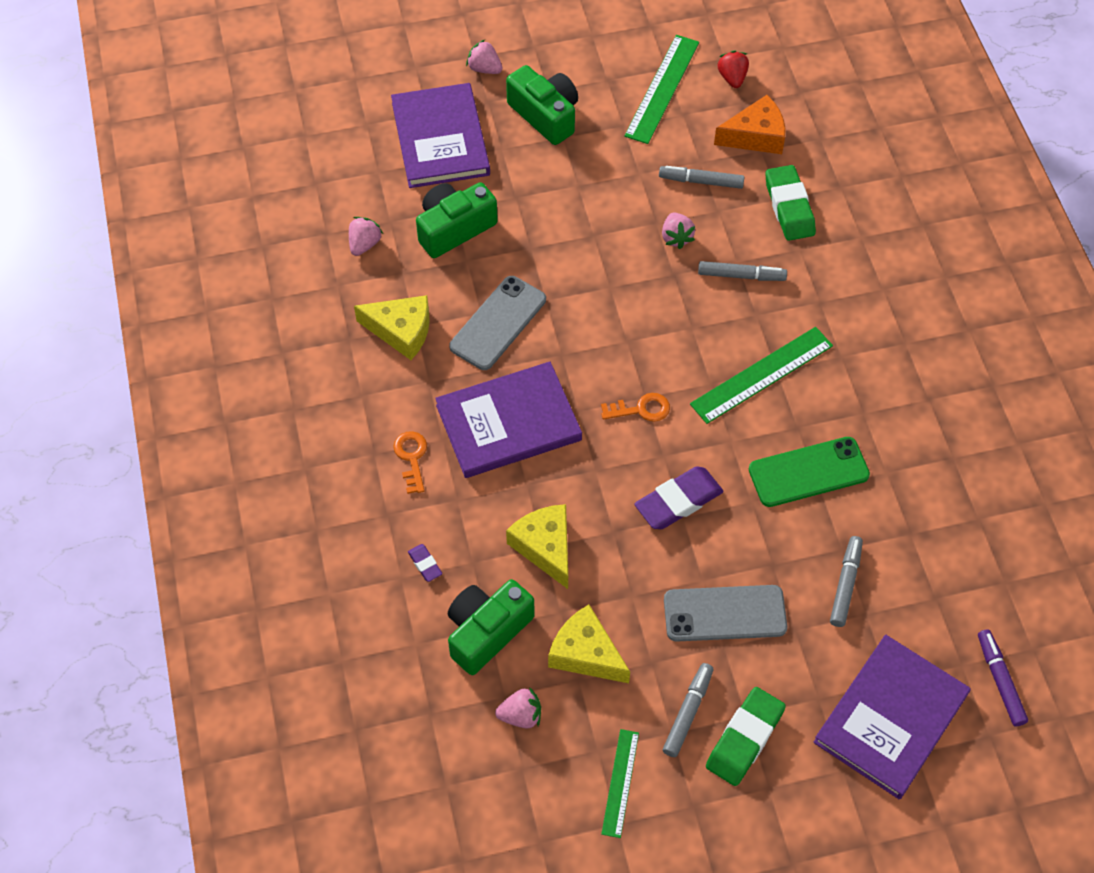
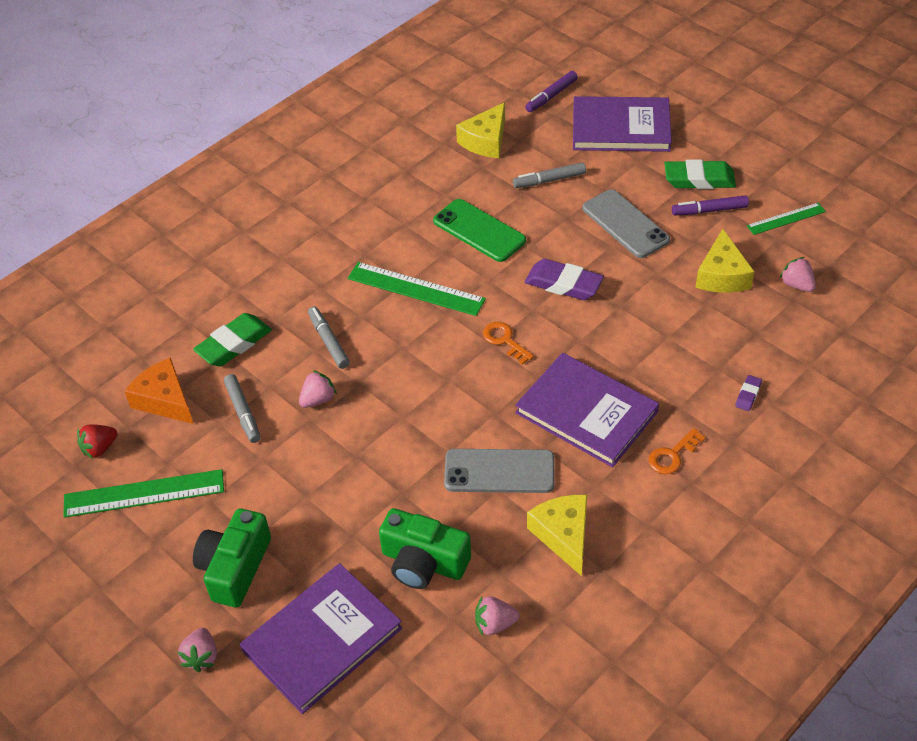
camera: 120 degrees left, 10 degrees down
(487, 632) = (760, 332): green camera -> none
(545, 547) = (667, 335): yellow cheese -> yellow cheese (486, 141)
(688, 712) = (709, 210): grey marker -> purple marker

